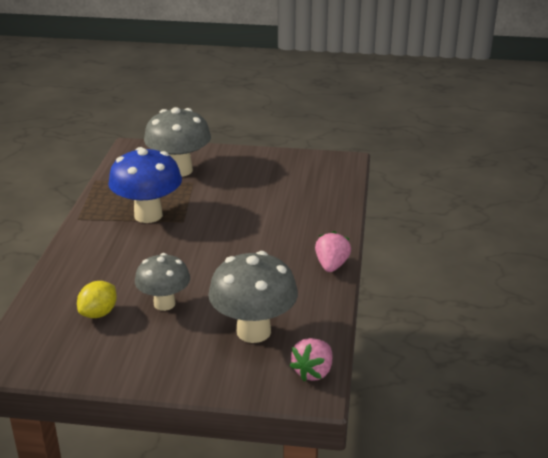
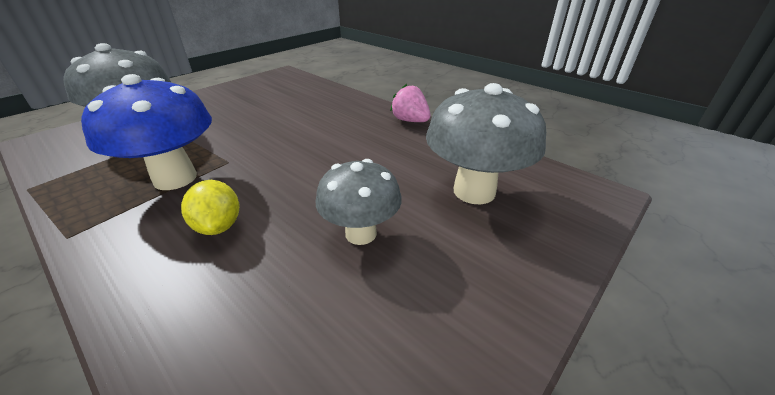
camera: 55 degrees left, 5 degrees up
(99, 313) = (311, 309): yellow lemon -> yellow lemon (219, 226)
(313, 372) = (566, 182): pink strawberry -> none

